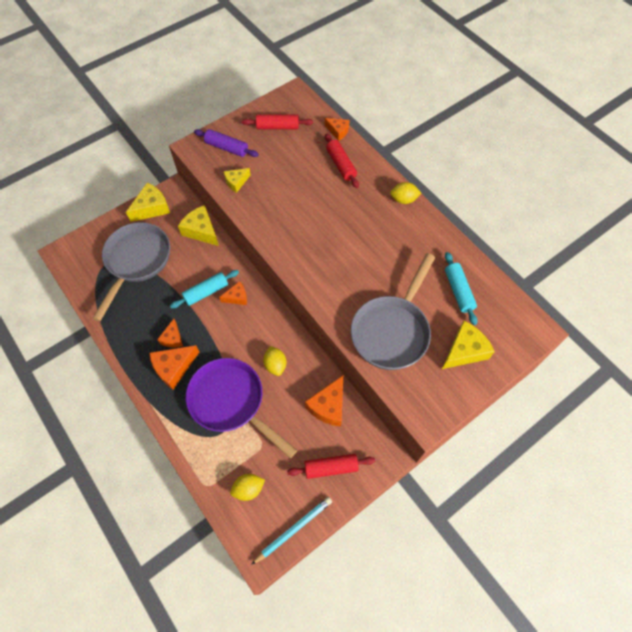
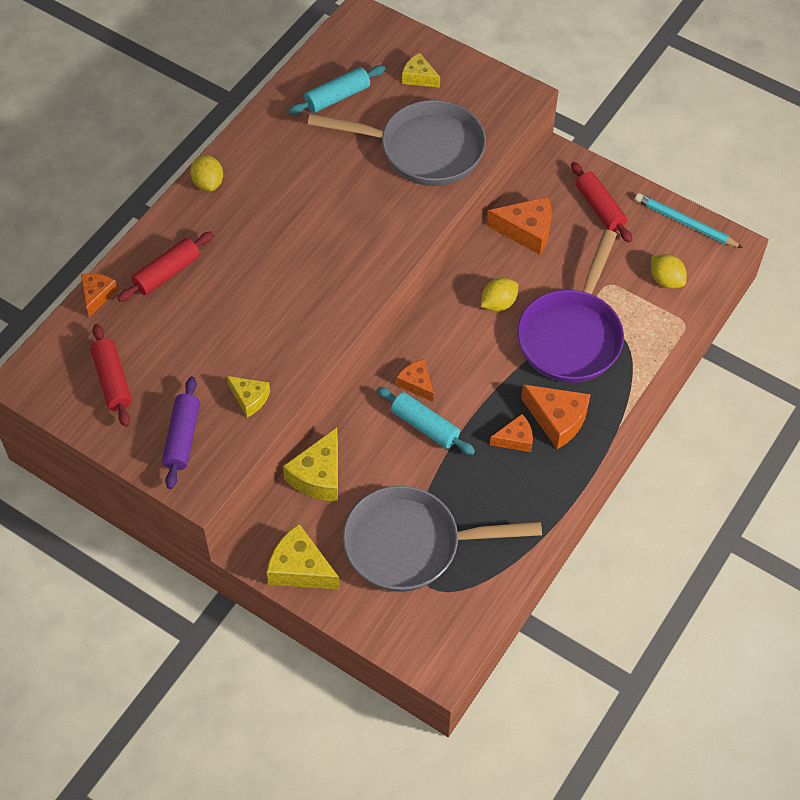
camera: 110 degrees left, 5 degrees down
(464, 351) = (419, 77): yellow cheese -> yellow cheese, size x0.61

